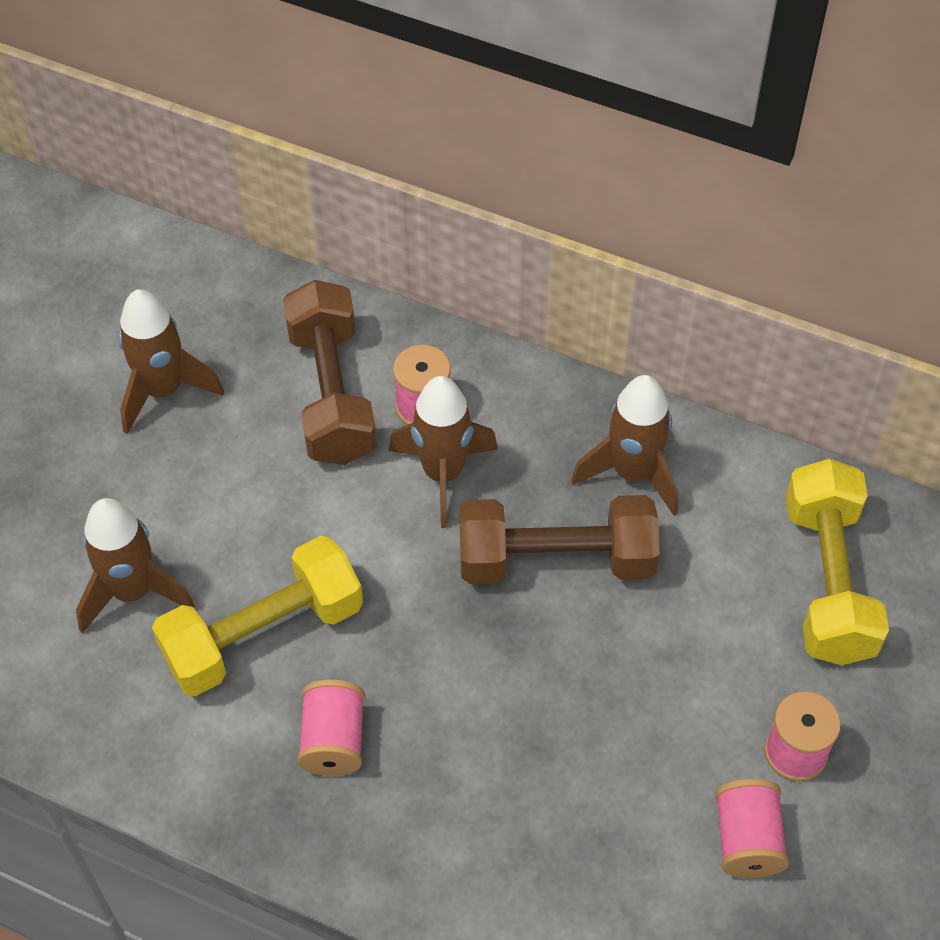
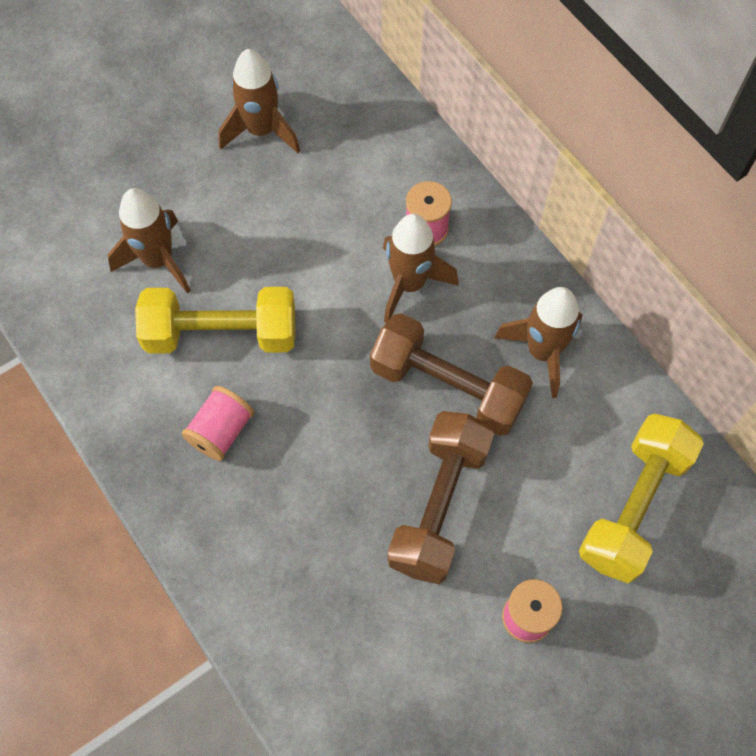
camera: 30 degrees right, 10 degrees up
(332, 394) = (370, 188): brown dumbbell -> brown dumbbell (439, 505)
(747, 840) = (451, 658): pink spool -> none

